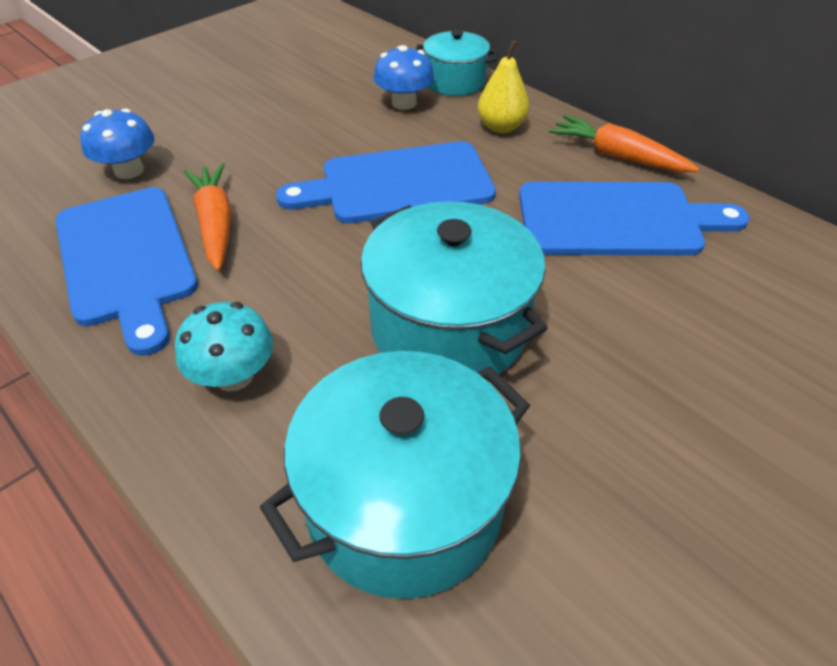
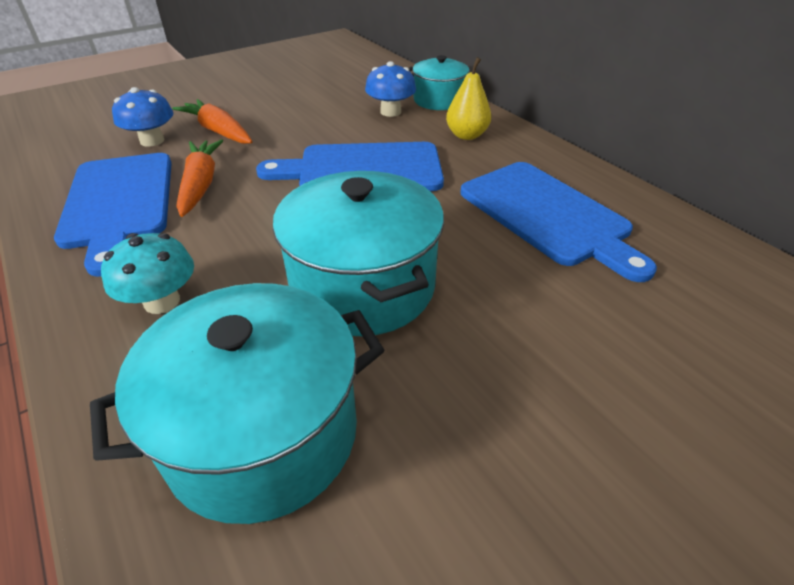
camera: 10 degrees right, 5 degrees down
(617, 156) = (563, 165): orange carrot -> orange carrot (218, 131)
(617, 220) = (548, 215): blue cutting board -> blue cutting board turned 45 degrees clockwise

